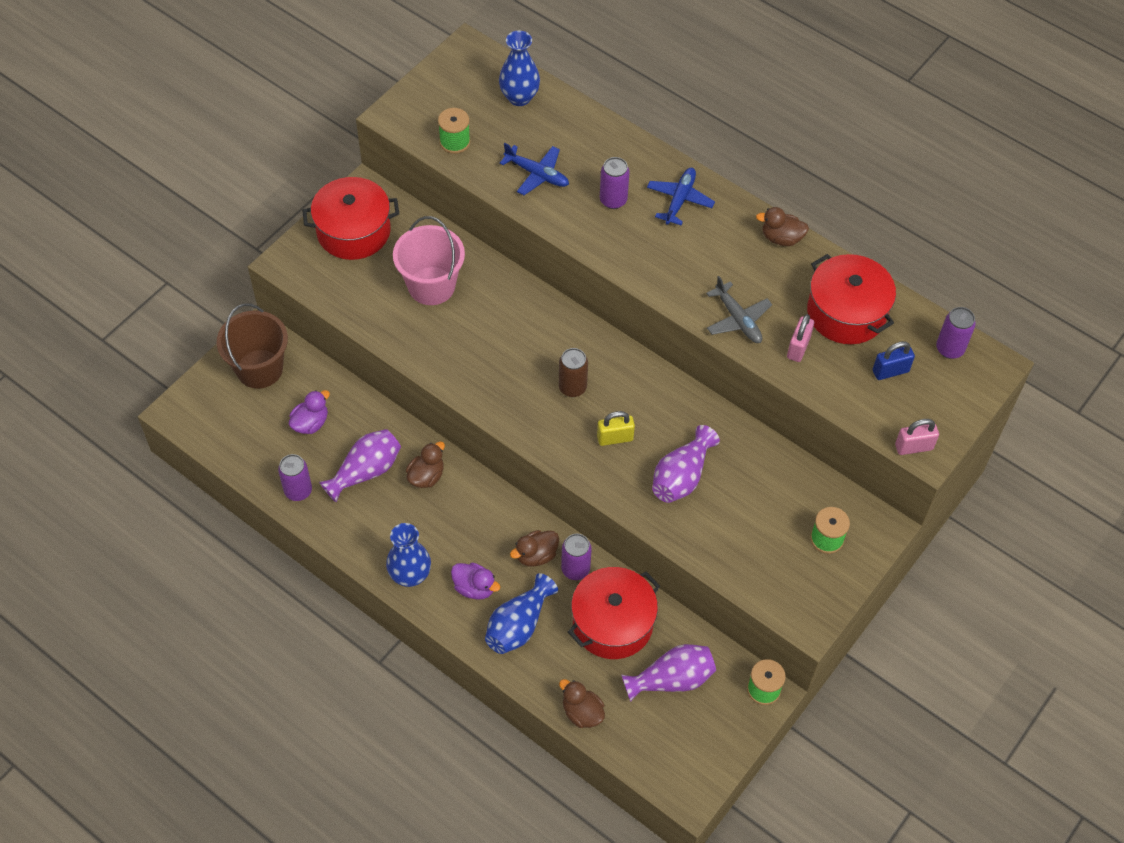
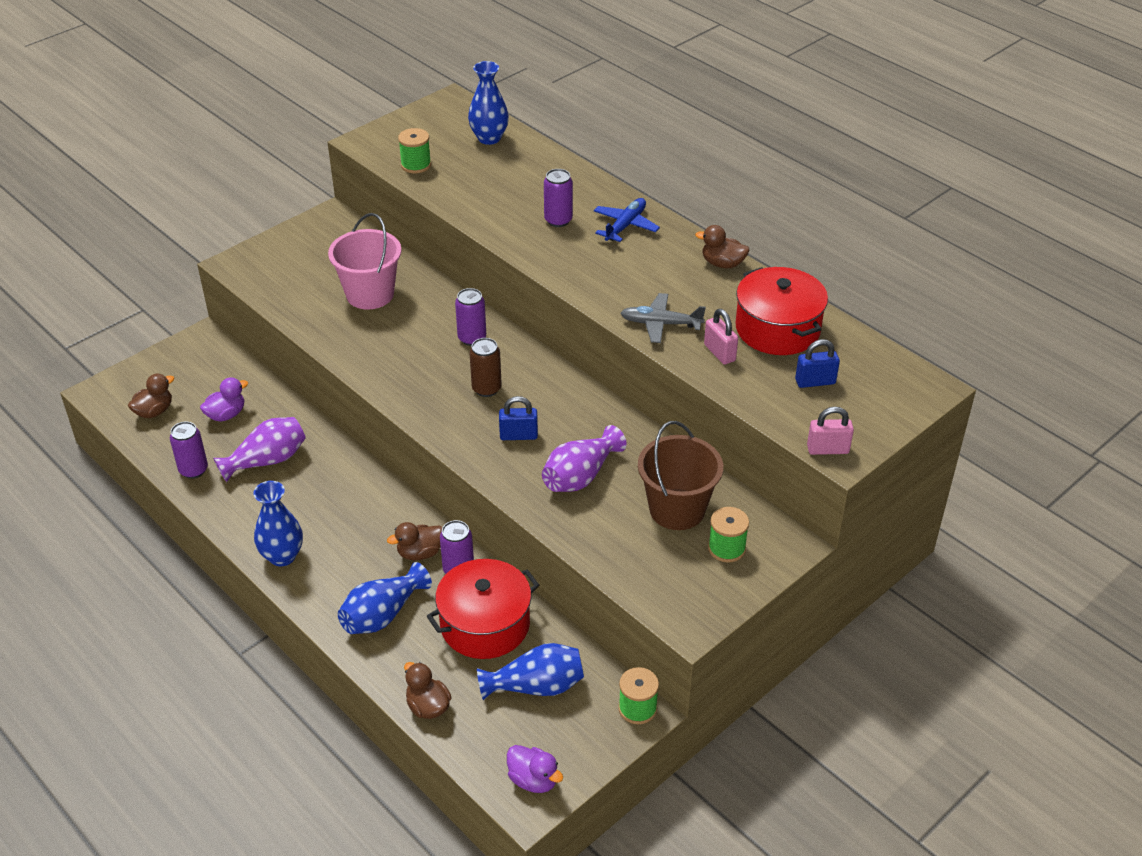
camera: 10 degrees right, 15 degrees down
(259, 369) = (192, 366): brown bucket -> brown bucket (677, 509)
(353, 231) = (308, 246): red pot -> none
(426, 476) = (327, 471): brown duck -> brown duck (154, 411)
(474, 588) = (346, 575): purple duck -> purple duck (533, 780)
(537, 174) = (488, 195): blue plane -> none
(615, 438) = (518, 435): yellow padlock -> blue padlock
(671, 679) = (536, 686): purple vase -> blue vase
(738, 319) = (661, 324): grey plane -> grey plane turned 120 degrees clockwise
(798, 347) = (719, 353): pink padlock -> pink padlock turned 60 degrees counterclockwise
(949, 349) = (884, 369): purple can -> purple can (472, 338)

